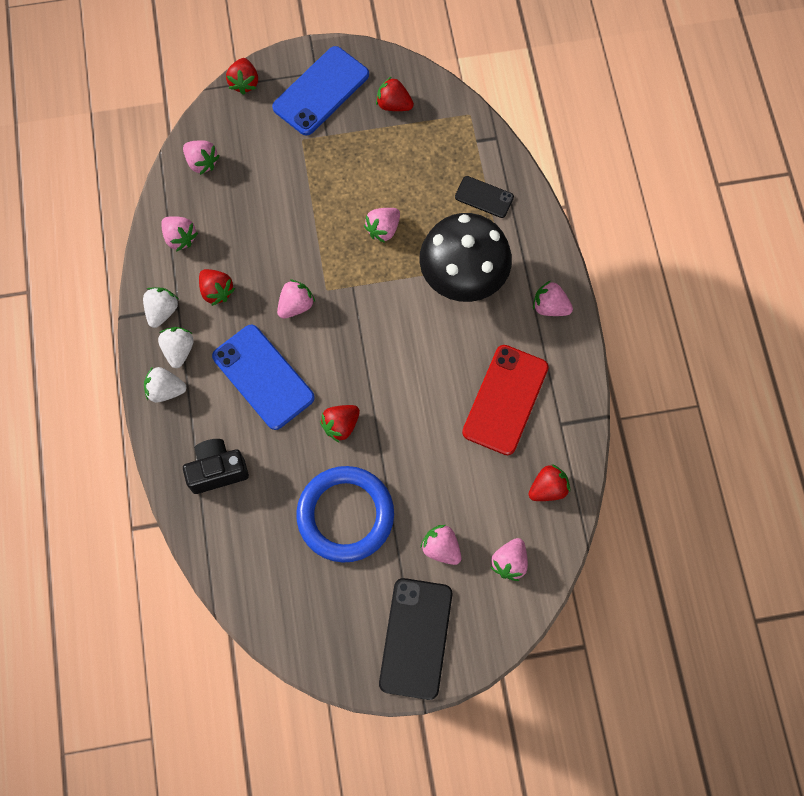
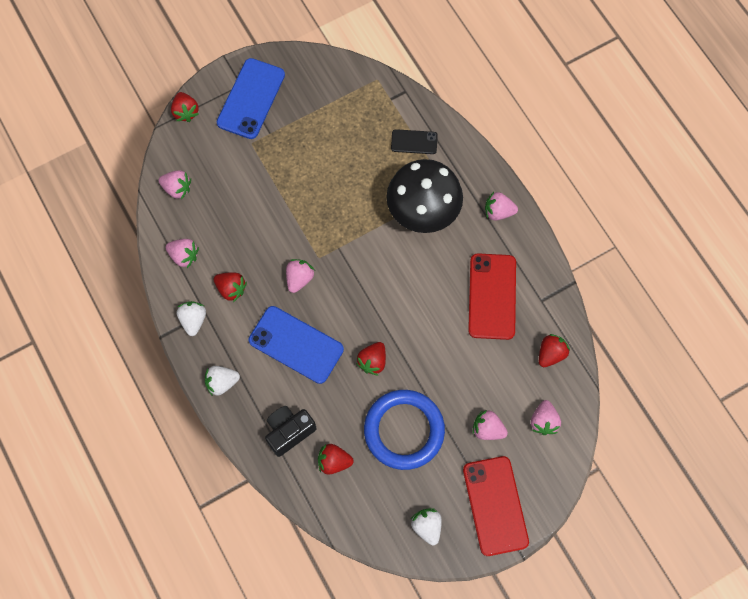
camera: 20 degrees left, 0 degrees up
(179, 350) = (220, 347): white strawberry -> white strawberry (427, 526)
(383, 229) = (345, 194): pink strawberry -> none
(393, 104) = (314, 91): red strawberry -> red strawberry (334, 461)
(416, 638) = (495, 505): black phone -> red phone

